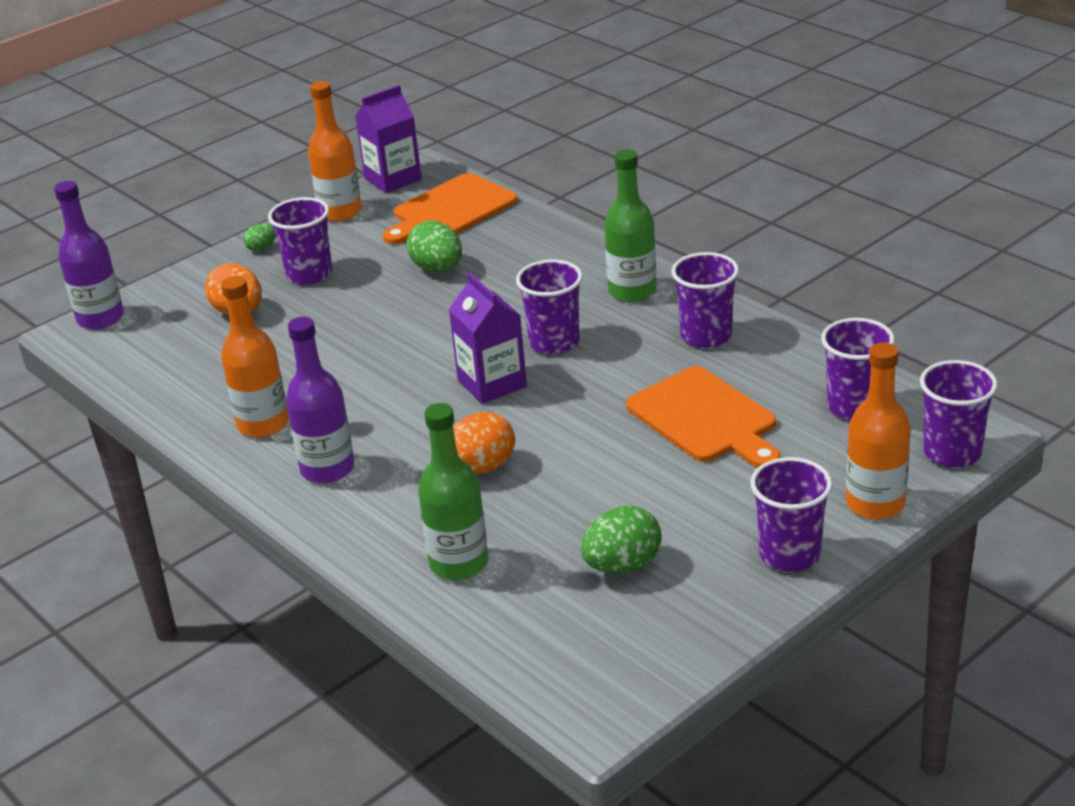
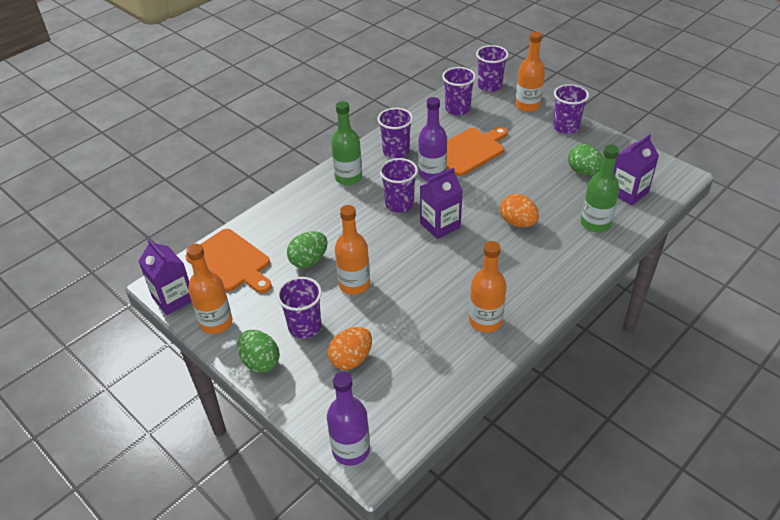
camera: 95 degrees left, 10 degrees up
(262, 248) = (260, 362): green egg -> green egg, size x1.86
(327, 469) = (526, 284): purple bottle -> purple bottle (432, 174)
(377, 308) = (354, 284): none -> orange bottle
(546, 622) = (628, 192): none -> purple carton

